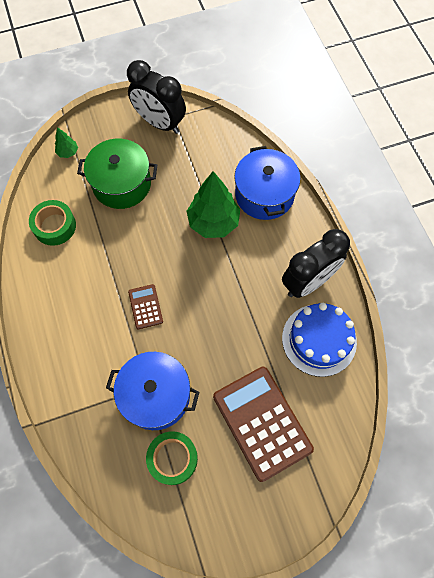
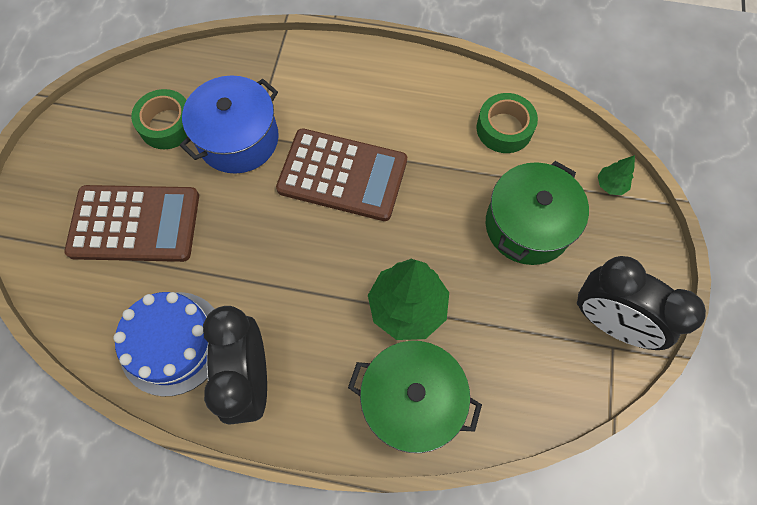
camera: 120 degrees right, 0 degrees up
(145, 307) = (342, 175): brown calculator -> brown calculator, size x2.13
(160, 123) = (609, 322): black clock -> black clock turned 120 degrees counterclockwise
(264, 194) = (412, 401): blue pot -> green pot

